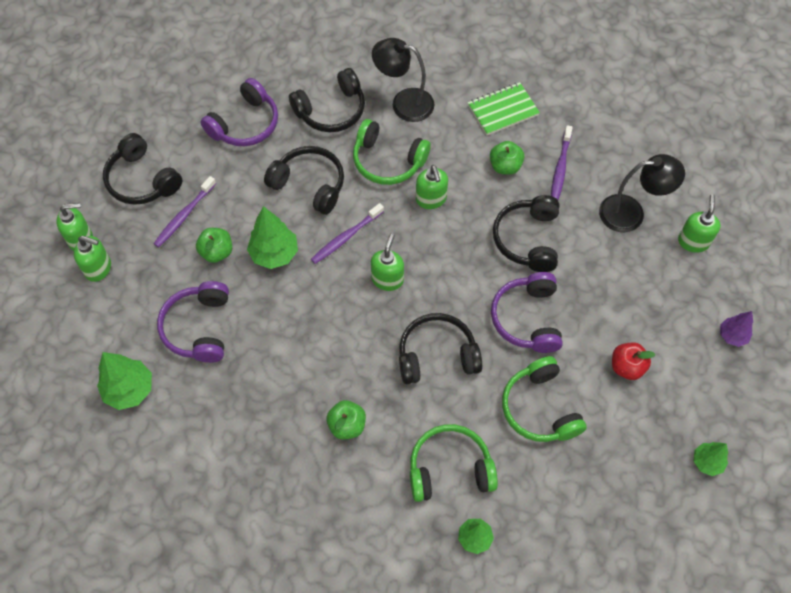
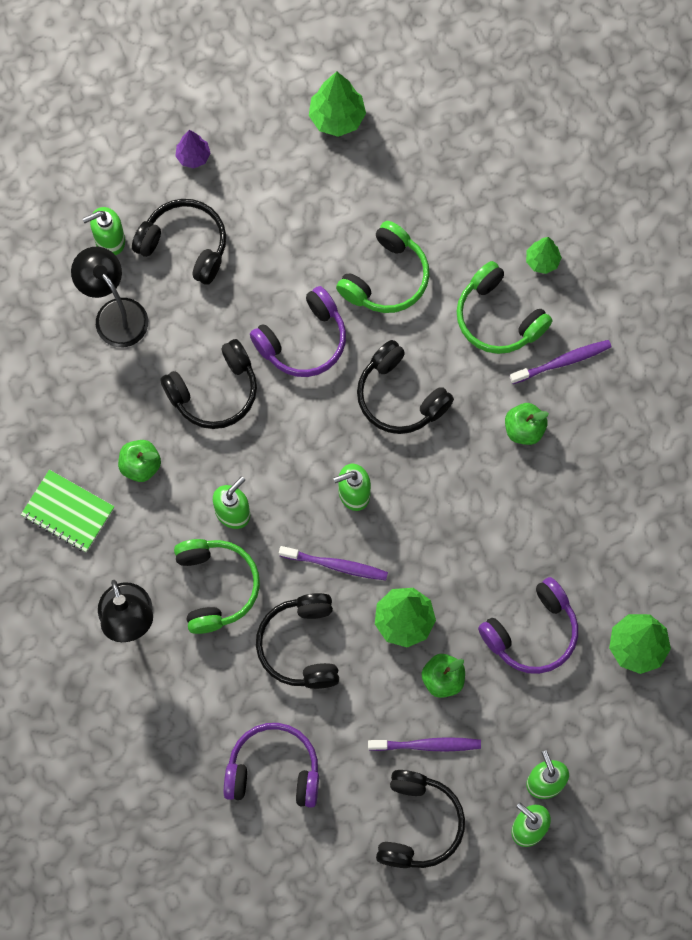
camera: 125 degrees left, 10 degrees up
(331, 110) = (192, 691): black headphones -> black headphones (185, 245)
(560, 168) = (105, 410): purple toothbrush -> purple toothbrush (562, 362)
(627, 367) = (291, 228): red apple -> none
(707, 462) = (337, 118): green tree -> green tree, size x1.63

